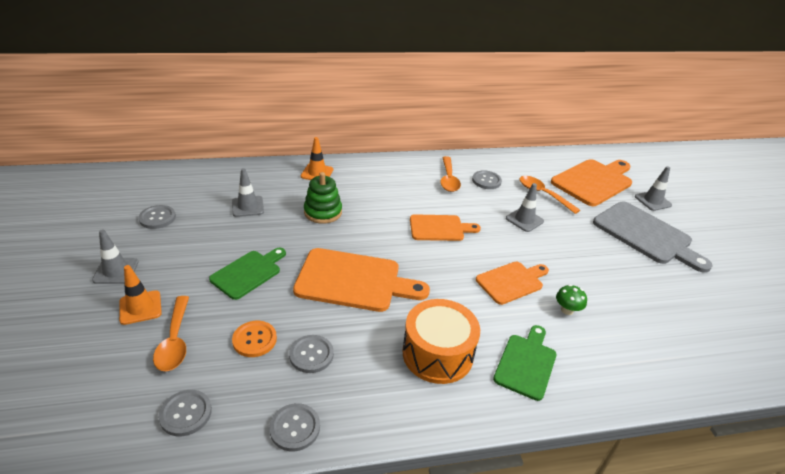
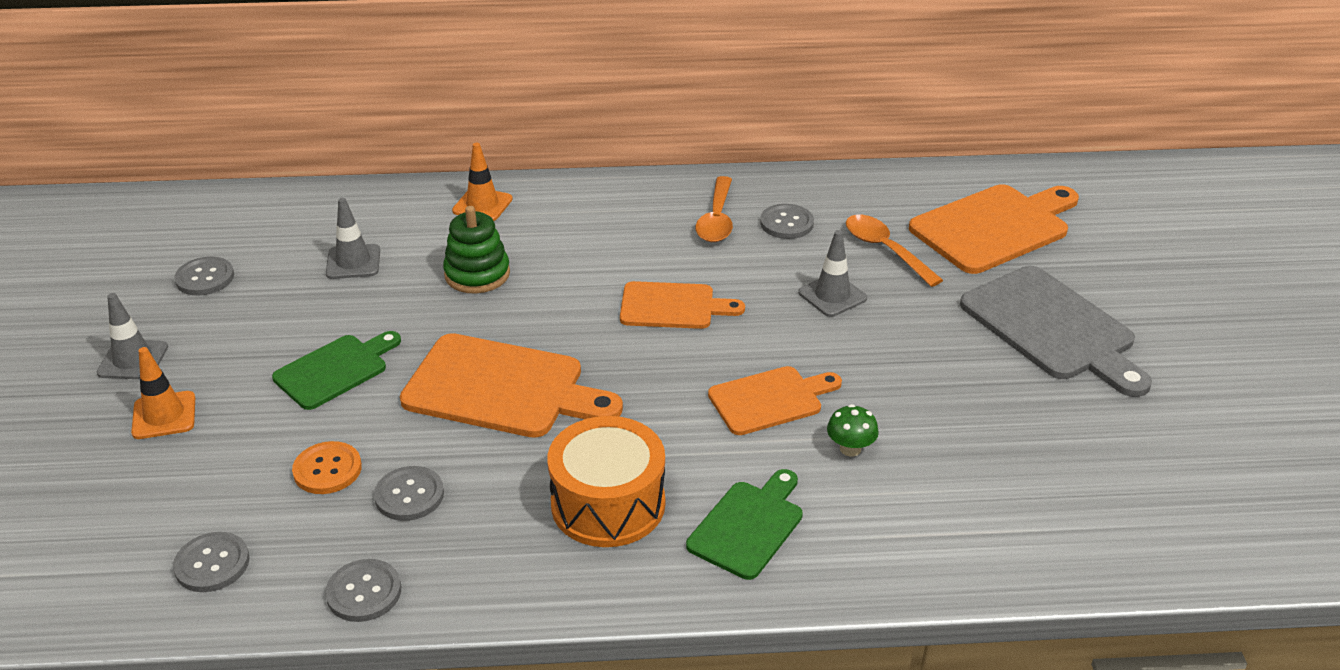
camera: 10 degrees right, 0 degrees up
(175, 341) = (209, 465): orange spoon -> none
(652, 201) = (1096, 266): grey traffic cone -> none

